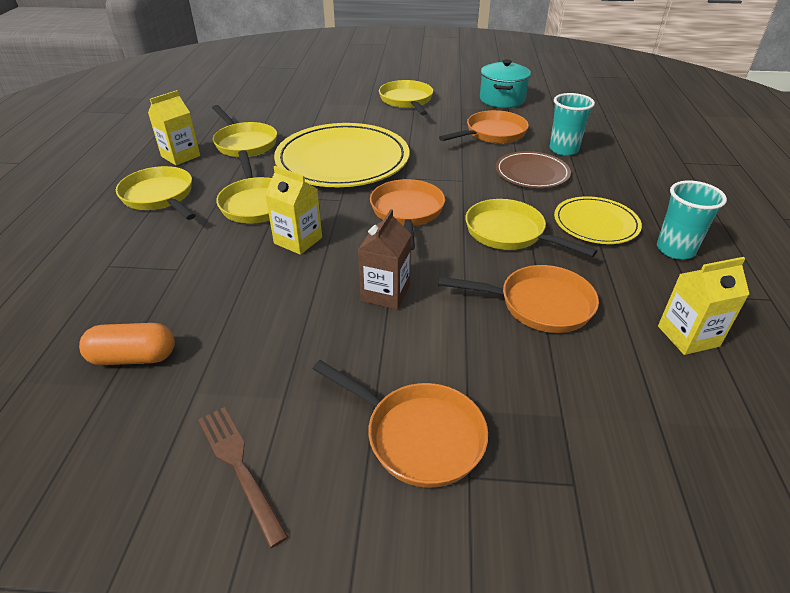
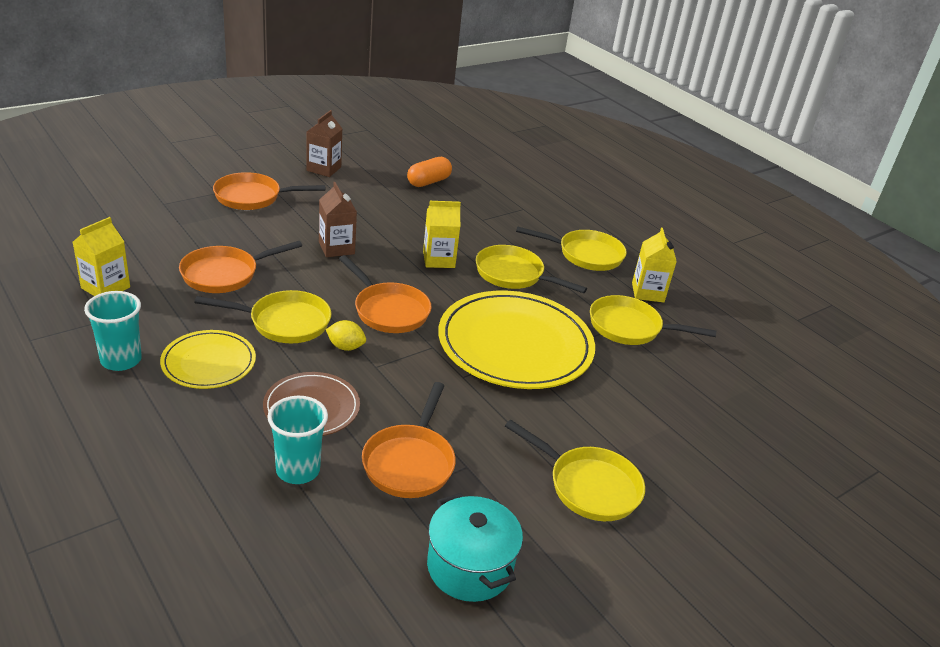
camera: 135 degrees right, 5 degrees down
(238, 466) = (324, 169): brown fork -> brown carton
(473, 199) = (345, 347): none -> yellow lemon

